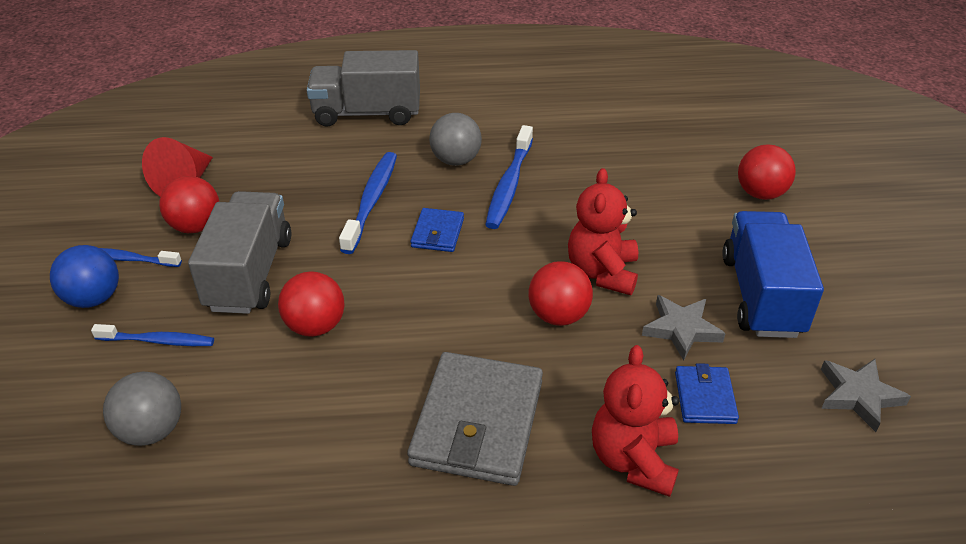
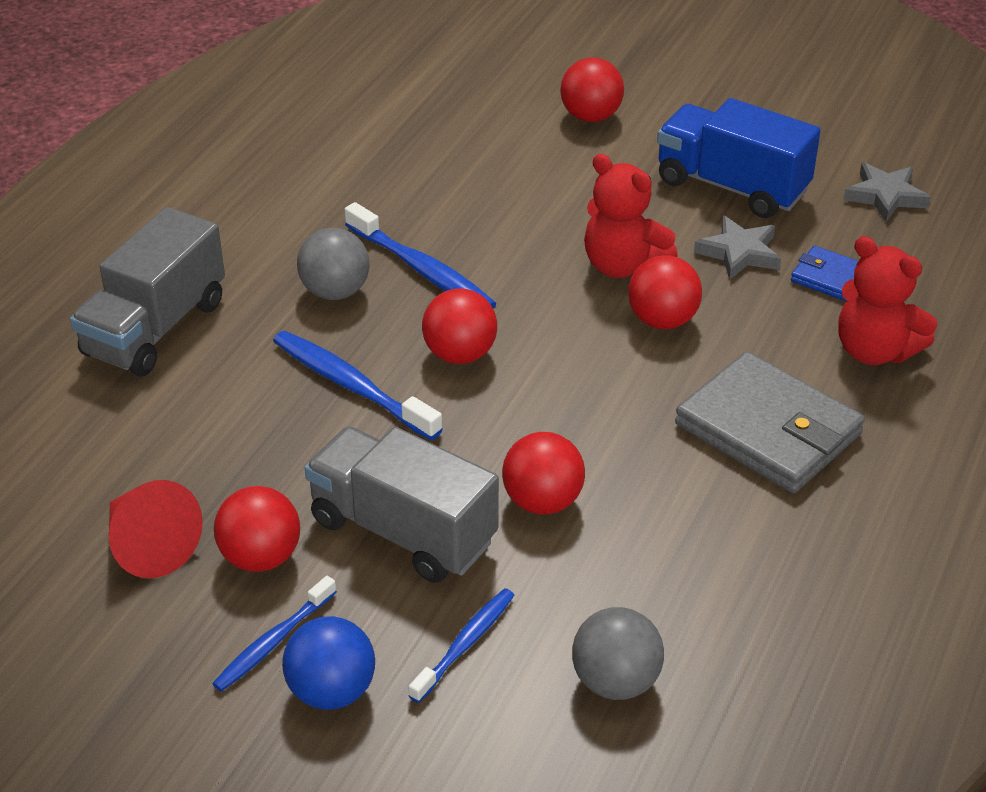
camera: 60 degrees left, 0 degrees up
(438, 233) = (460, 354): blue wallet -> red ball

